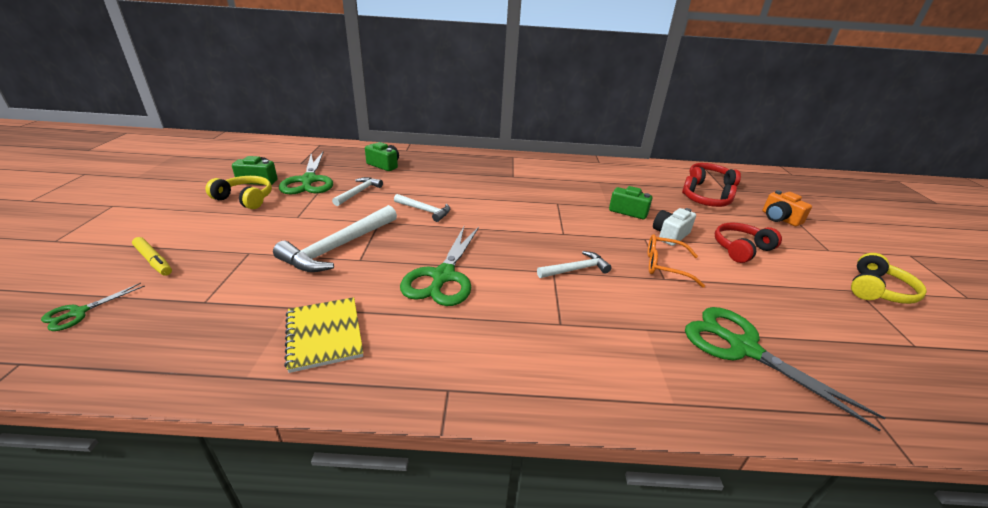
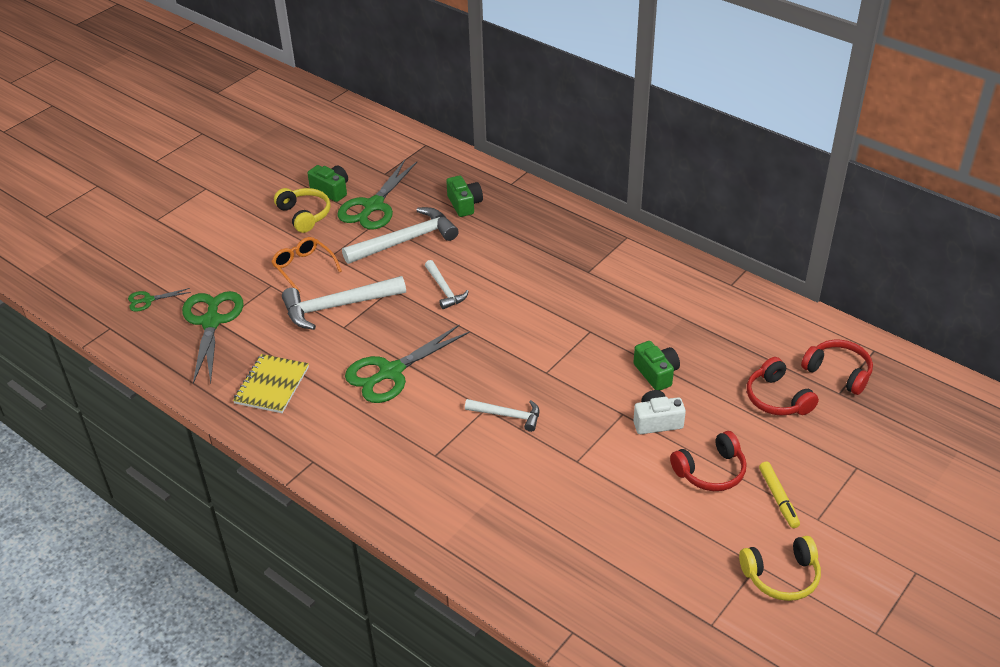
camera: 40 degrees right, 10 degrees up
(154, 261) = (207, 268): yellow marker -> yellow marker (778, 498)
(358, 192) = (405, 240): white hammer -> white hammer, size x1.76
(665, 266) = (597, 450): orange glasses -> orange glasses (303, 268)
(741, 249) = (710, 471): red headphones -> red headphones turned 150 degrees clockwise
(743, 348) = (550, 544): green scissors -> green scissors (211, 322)
(779, 218) = (834, 460): orange camera -> none

